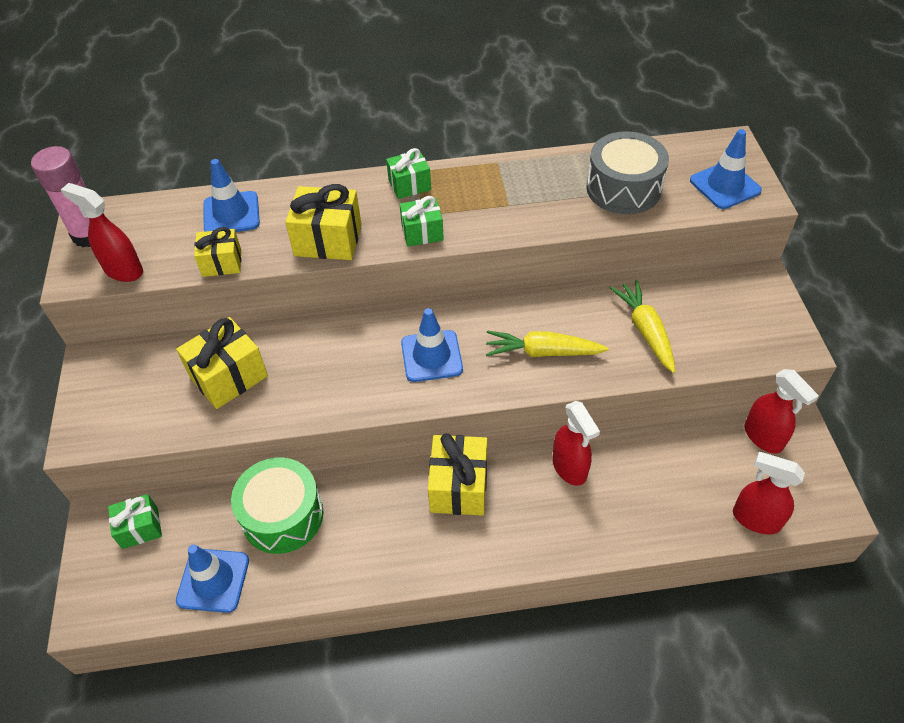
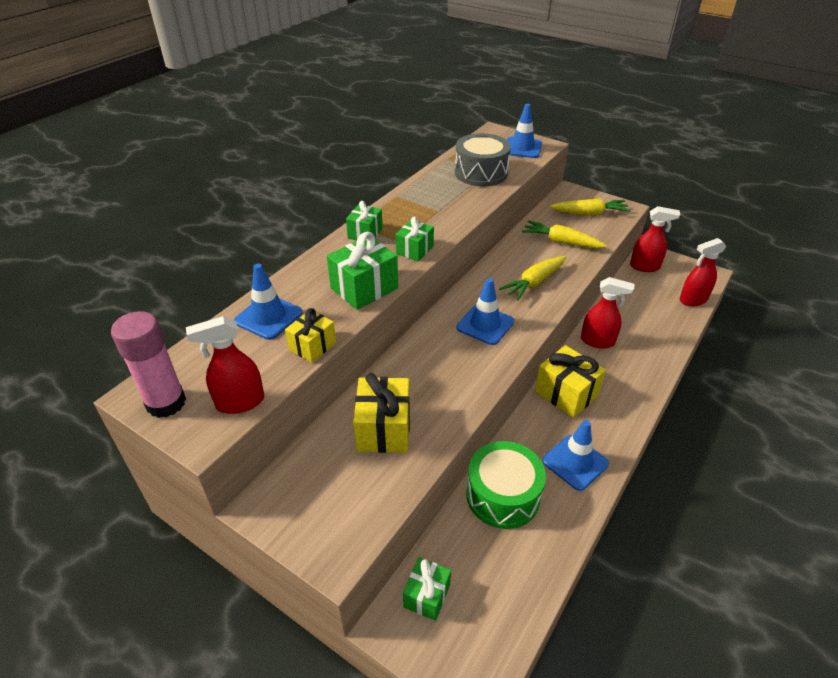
camera: 50 degrees left, 10 degrees down
(213, 580) = (522, 571): blue traffic cone -> blue traffic cone (575, 462)
(328, 240) = (364, 288): yellow gift -> green gift
(738, 322) = (590, 213): none -> yellow carrot

